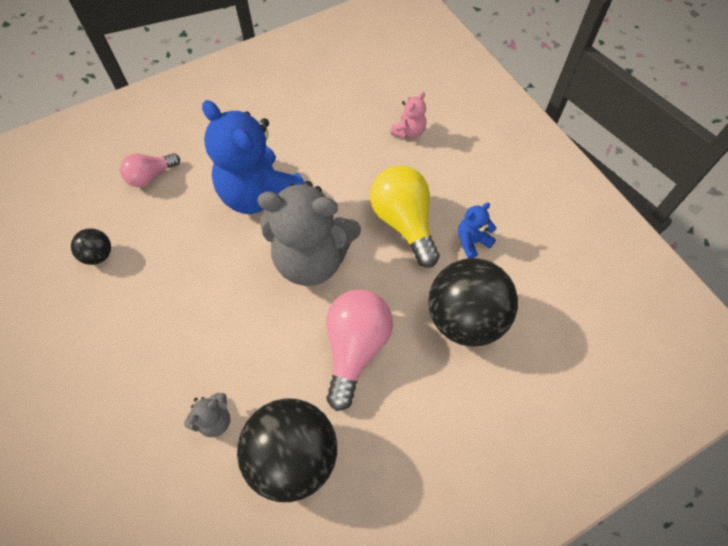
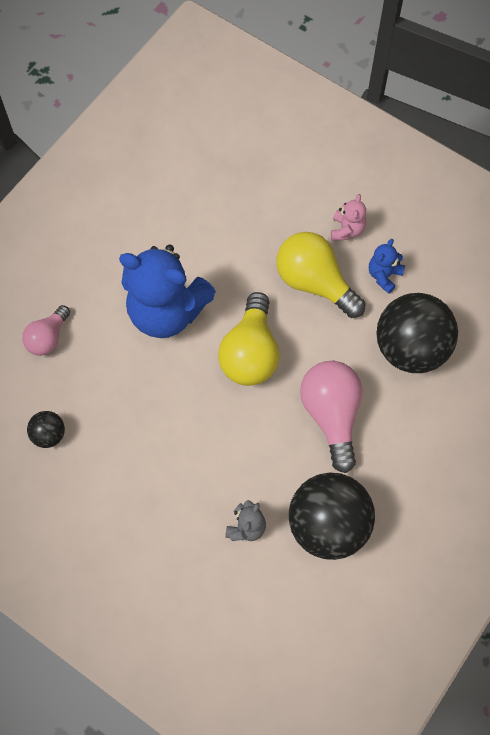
camera: 25 degrees left, 5 degrees up
(312, 259) = (250, 353): grey teddy bear -> yellow light bulb
(409, 131) = (272, 188): pink teddy bear -> pink teddy bear (347, 230)

